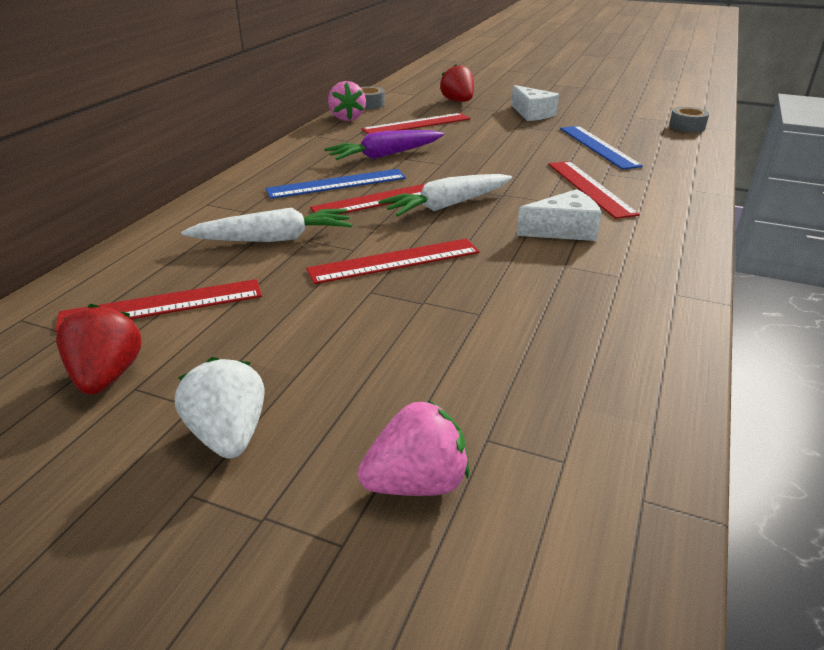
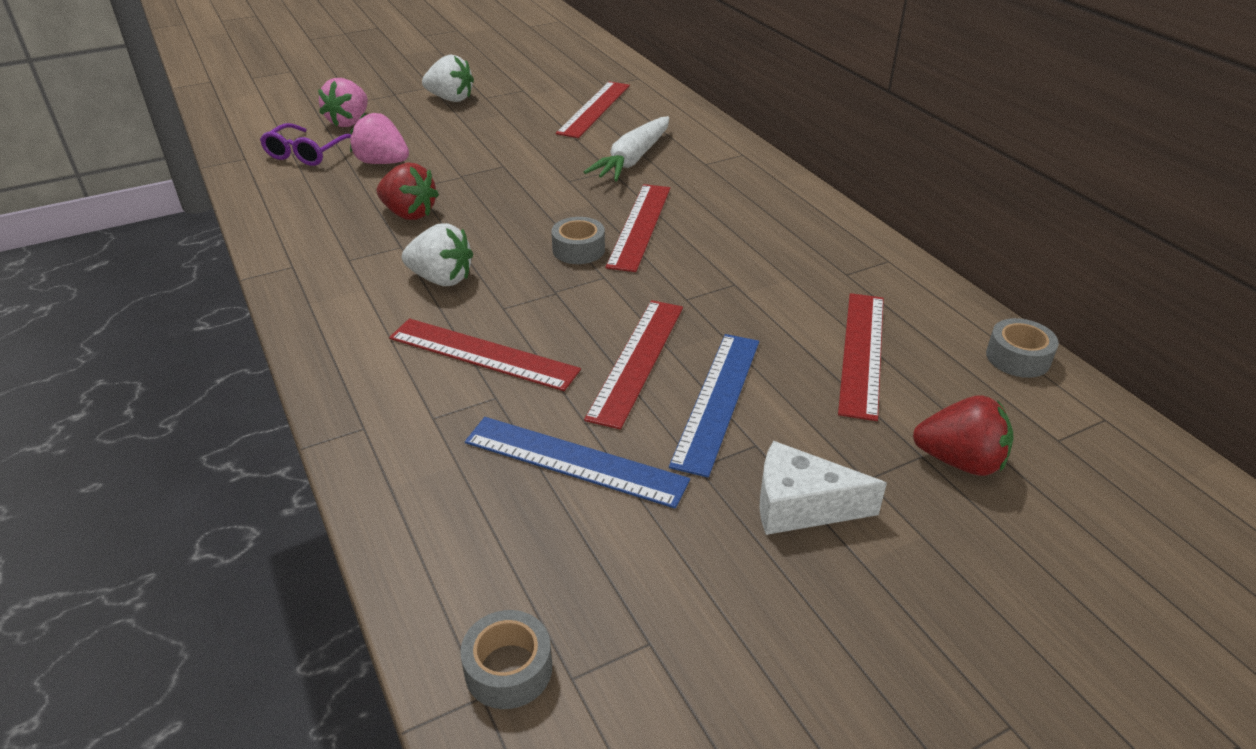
camera: 130 degrees right, 5 degrees up
(107, 376) = (543, 86): red strawberry -> red strawberry (409, 214)
(337, 184) = (710, 218): blue ruler -> blue ruler (717, 400)
(347, 118) = (951, 309): pink strawberry -> pink strawberry (382, 162)
(385, 155) = (760, 275): purple carrot -> none
(394, 261) = (525, 187): red ruler -> red ruler (637, 360)
(447, 205) = (578, 250): white carrot -> grey tape
(543, 445) = (307, 153): none -> purple glasses
(563, 230) = (441, 279): white cheese -> white strawberry

